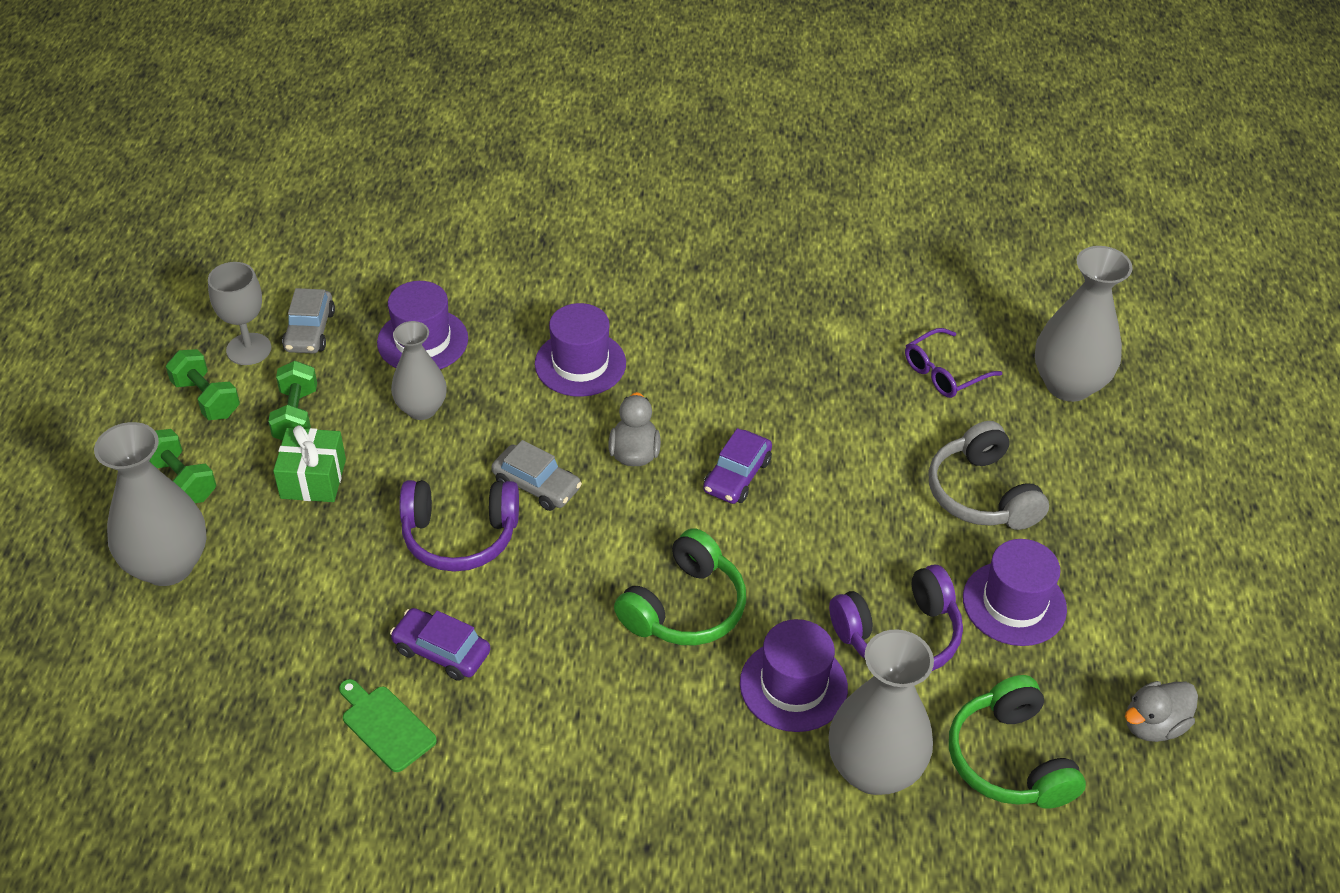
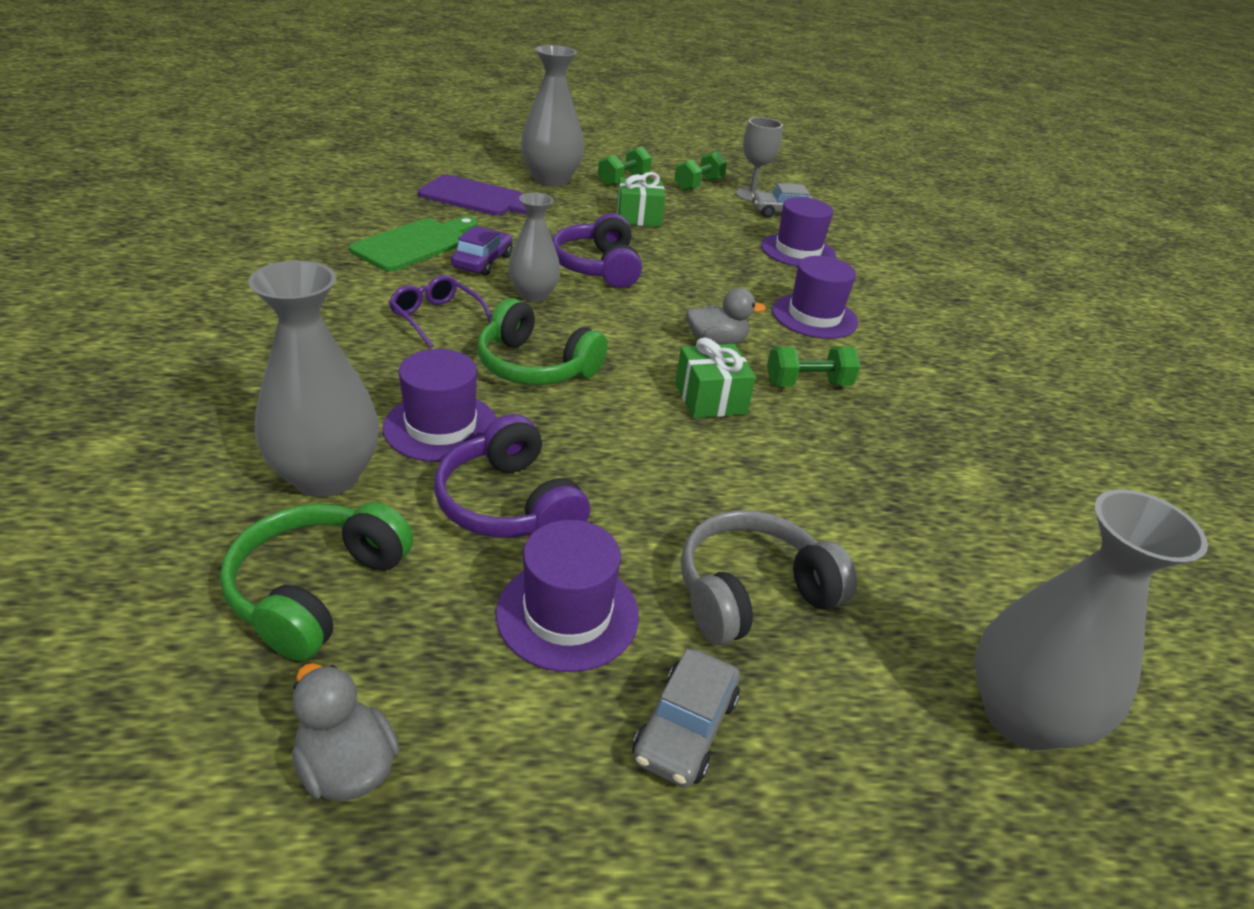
camera: 80 degrees right, 10 degrees down
(231, 658) = (476, 198): none -> purple cutting board
(296, 416) = (696, 211): green dumbbell -> green dumbbell (807, 384)
(386, 725) = (415, 244): green cutting board -> green cutting board, size x1.57
(421, 409) = (724, 251): grey vase -> grey vase (533, 295)
(536, 485) = (661, 297): grey car -> grey car (685, 728)
(737, 476) = (710, 399): purple car -> green gift
(944, 372) = (958, 568): purple glasses -> purple glasses (437, 318)
(1009, 759) = (317, 590): green headphones -> green headphones turned 45 degrees counterclockwise

